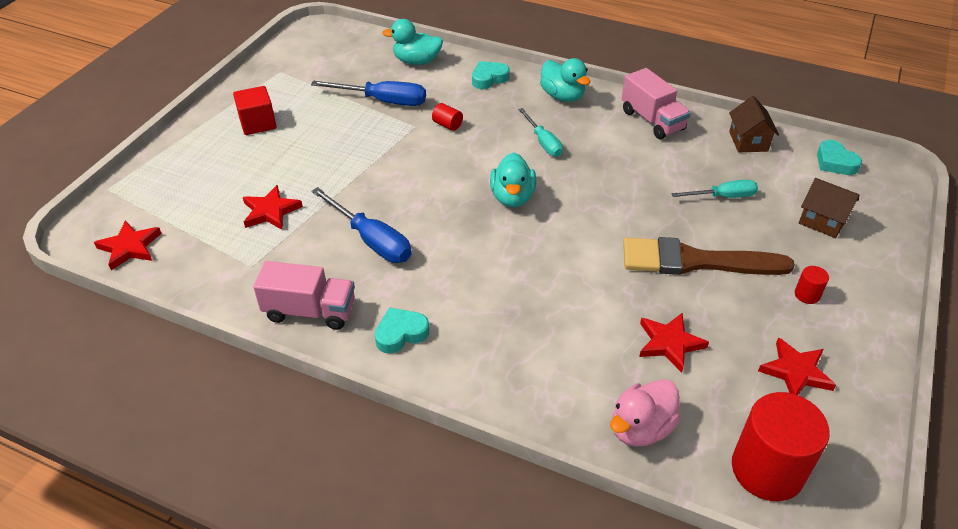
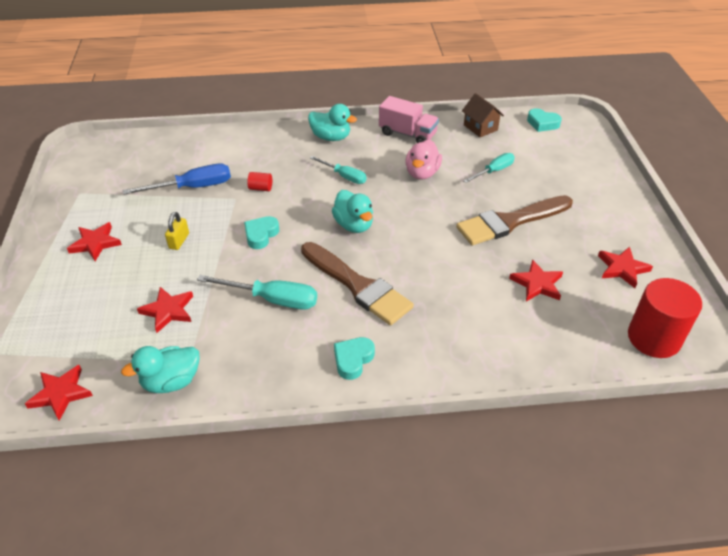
camera: 30 degrees left, 0 degrees up
(258, 123) = (95, 243): red cube -> red star
(310, 311) = (268, 375): pink truck -> none
(331, 149) = (179, 241): none -> yellow padlock
(371, 240) = (272, 299): blue screwdriver -> turquoise screwdriver
(417, 61) = (195, 147): turquoise duck -> turquoise duck (171, 381)
(466, 262) = (358, 286): none -> brown brush
(489, 78) = (264, 142): turquoise heart -> turquoise heart (261, 235)
(640, 428) = (563, 348): pink duck -> pink duck (422, 173)
(807, 295) = (591, 216): red cylinder -> none
(822, 221) = (564, 165): brown house -> none

